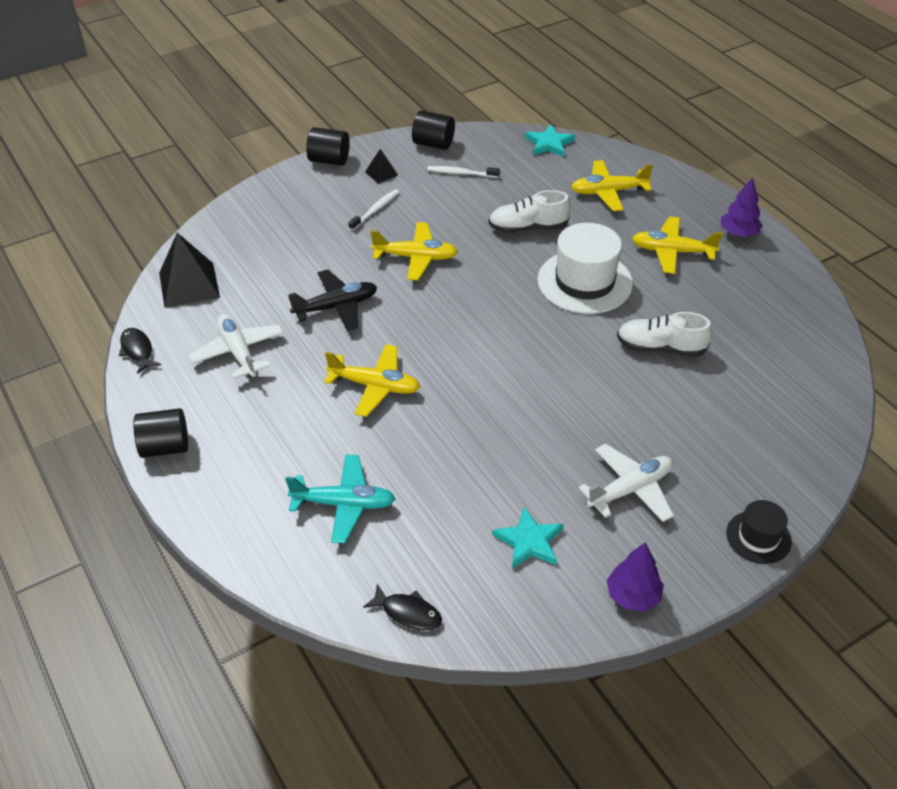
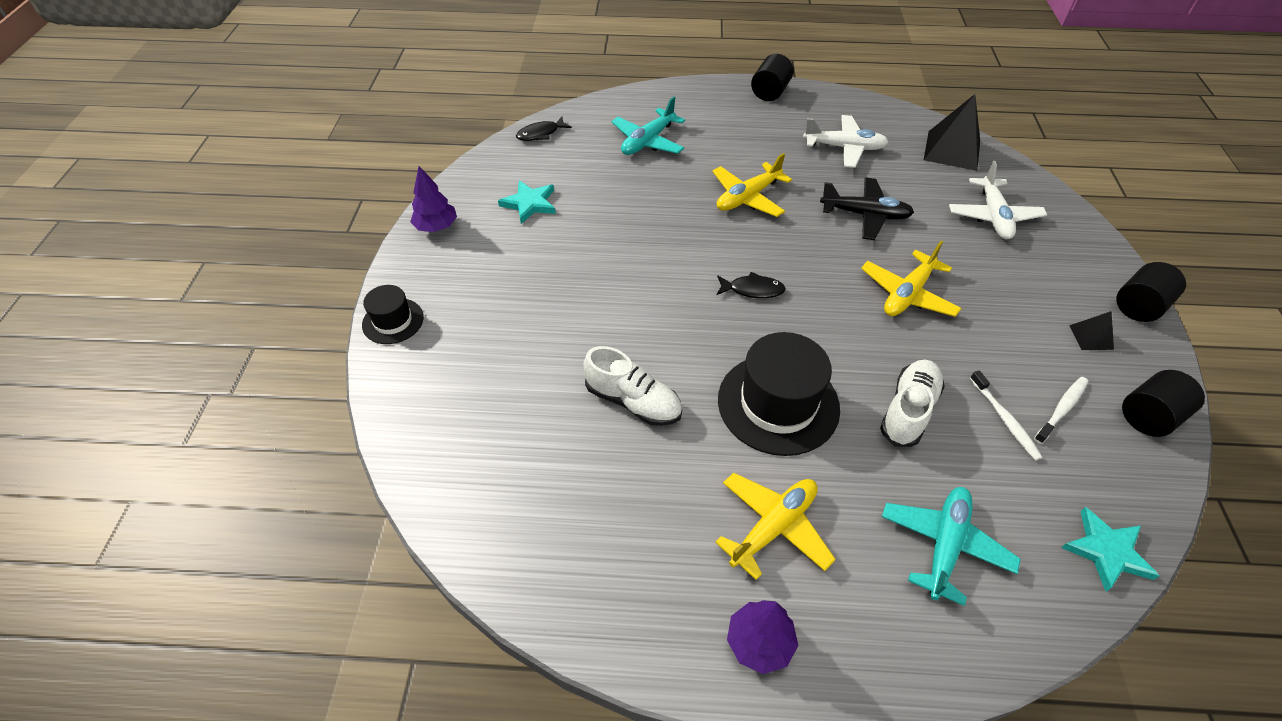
camera: 125 degrees right, 5 degrees up
(137, 350) = (882, 107): black fish -> black fish (753, 290)
(336, 307) = (865, 215): black plane -> black plane turned 90 degrees counterclockwise
(375, 210) = (1013, 301): white toothbrush -> white toothbrush (1005, 420)
(584, 282) = (778, 403): white hat -> black hat
(608, 192) = (944, 545): yellow plane -> turquoise plane
(630, 489) = (511, 277): white plane -> white plane (993, 216)
(660, 348) = (633, 401): white shoe -> white shoe turned 75 degrees clockwise

